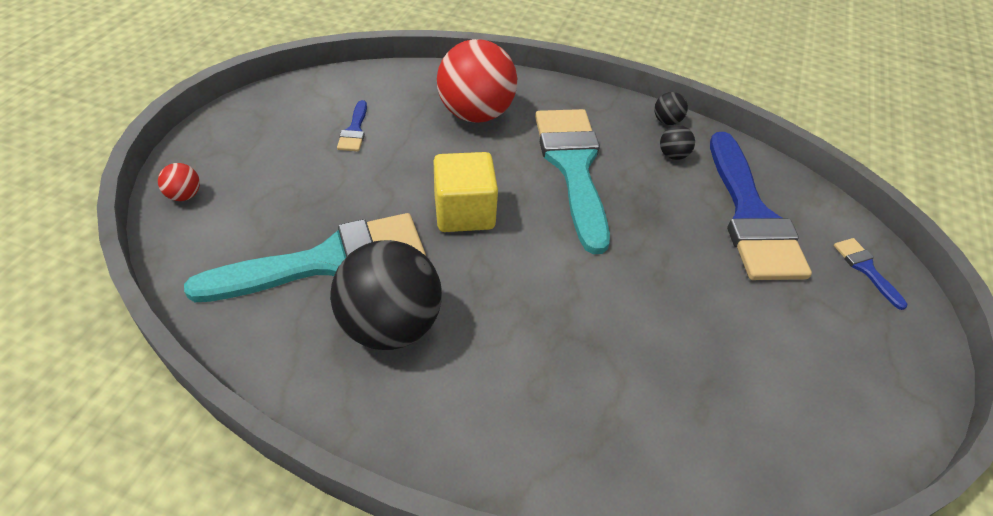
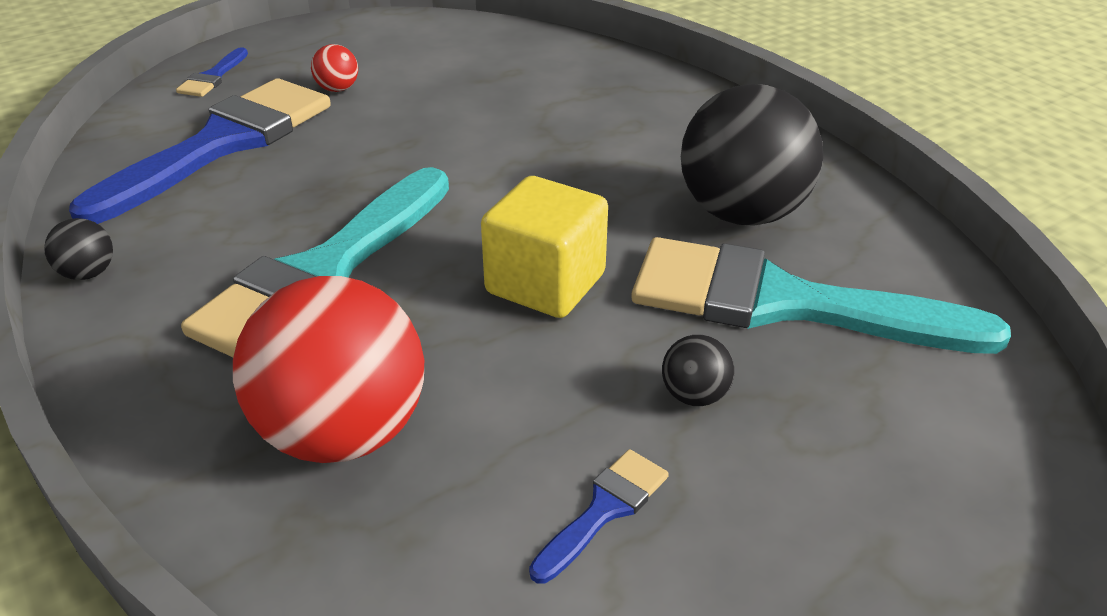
camera: 140 degrees left, 10 degrees down
(184, 195) = (1009, 514): red ball -> red ball (337, 89)
(673, 155) = (174, 230): black ball -> black ball (694, 395)

